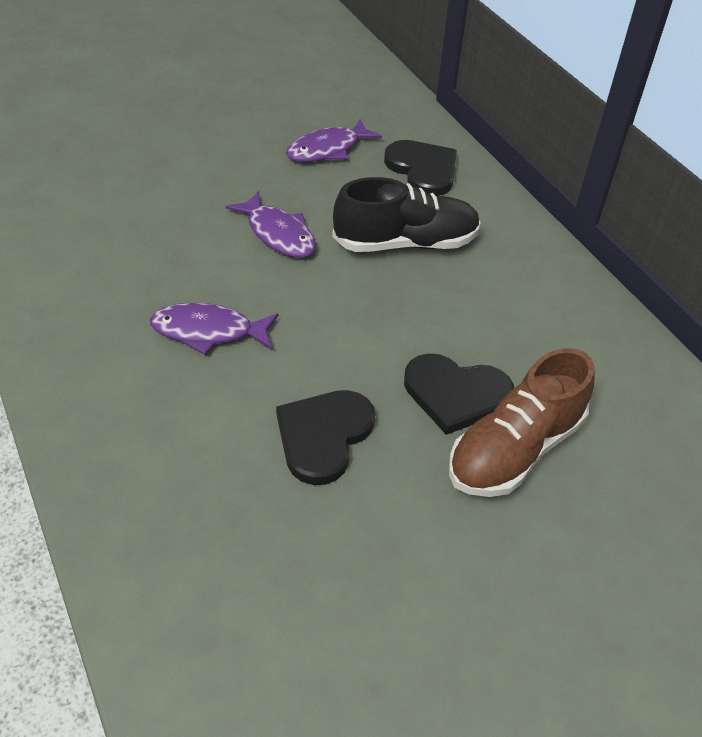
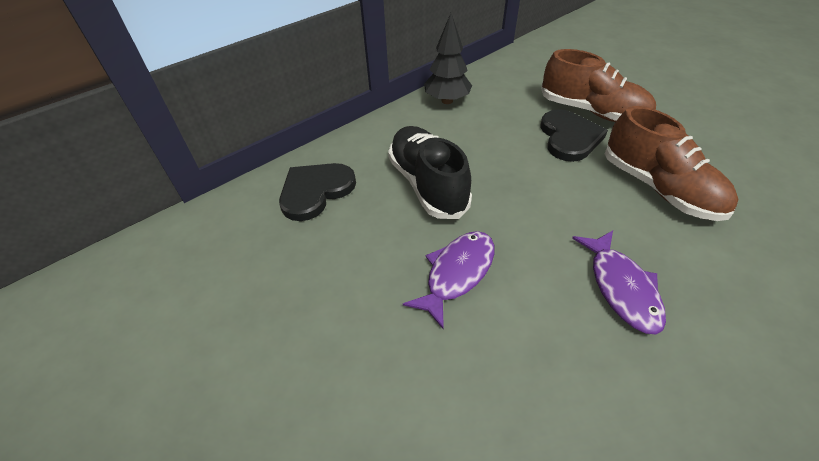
camera: 100 degrees left, 0 degrees up
(323, 436) = (658, 188): black heart -> brown shoe
(327, 149) = (294, 269): purple fish -> none
(578, 300) = (447, 101): none -> black tree

